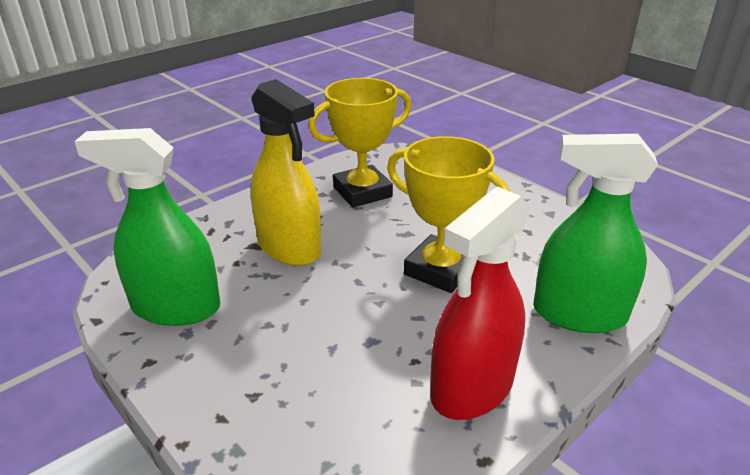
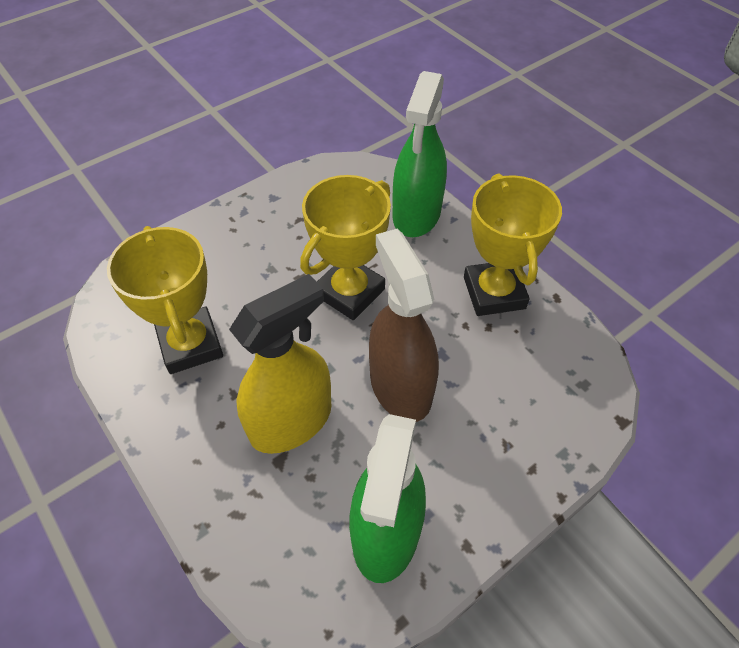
camera: 85 degrees left, 20 degrees up
(327, 310) = (400, 386): none -> brown spray bottle
(472, 388) = (494, 293): red spray bottle -> yellow trophy

